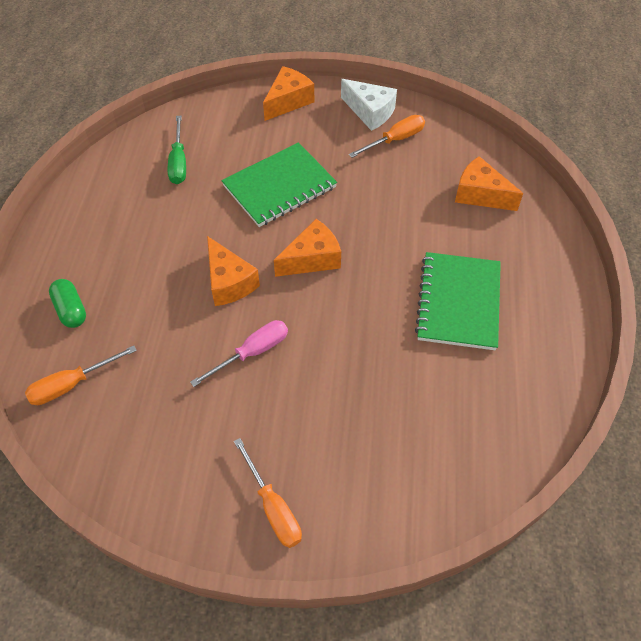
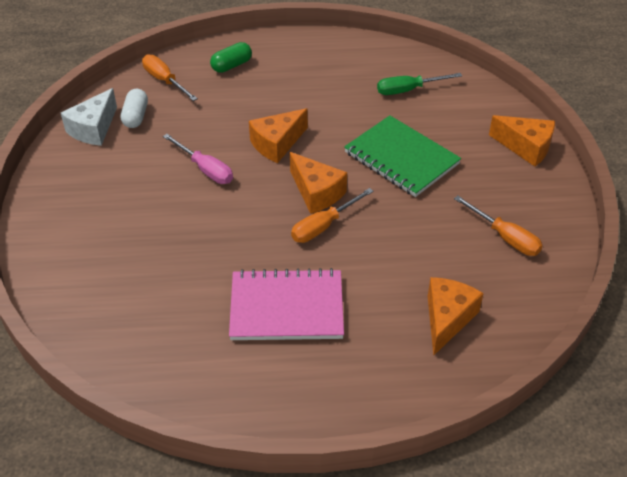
camera: 80 degrees right, 10 degrees down
(133, 421) = (136, 116): none -> white capsule
(273, 507) = (63, 202): orange screwdriver -> orange screwdriver (323, 226)
(370, 112) = (540, 212): white cheese -> white cheese (93, 129)
(458, 302) = (286, 307): green notebook -> pink notebook

